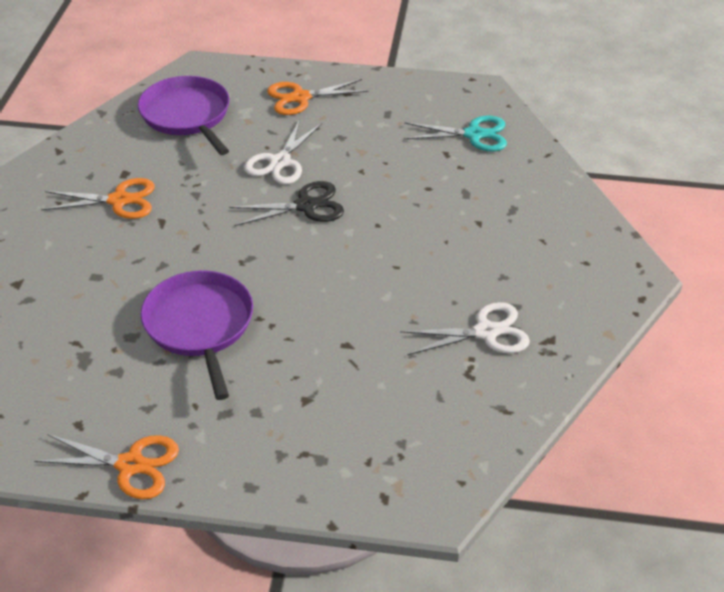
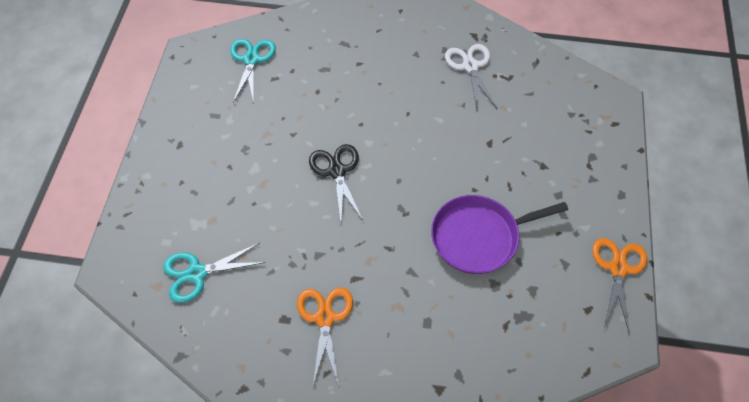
camera: 90 degrees left, 15 degrees up
(187, 116) = (197, 273): purple pan -> turquoise scissors
(280, 162) = (277, 192): white scissors -> none
(300, 98) = (181, 180): orange scissors -> none

